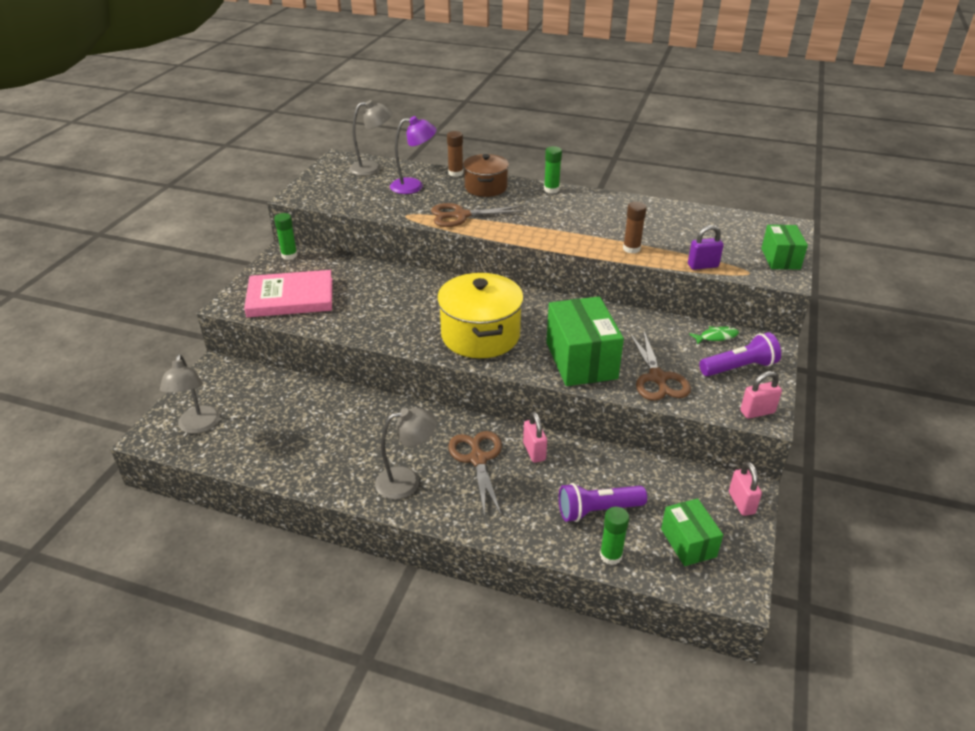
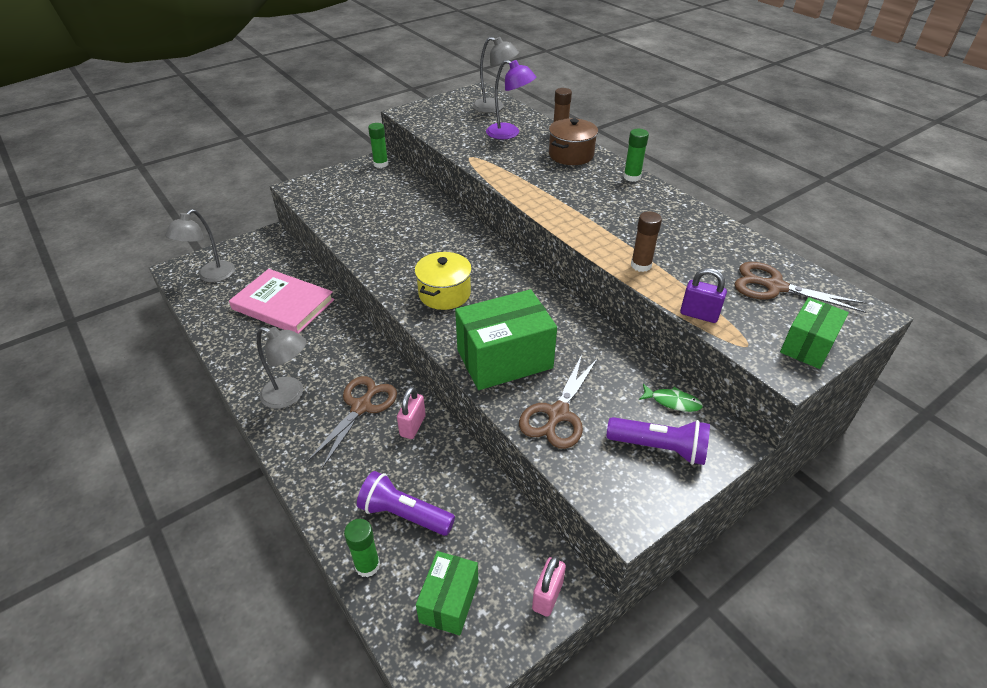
camera: 35 degrees right, 5 degrees up
(290, 297) = (342, 198): pink book -> pink book (283, 304)
(461, 216) = (516, 173): brown scissors -> brown scissors (774, 287)
(480, 335) = (444, 293): yellow pot -> yellow pot, size x0.64
(581, 360) = (504, 359): green box -> green box turned 45 degrees clockwise
(757, 412) = (622, 508): pink padlock -> none

